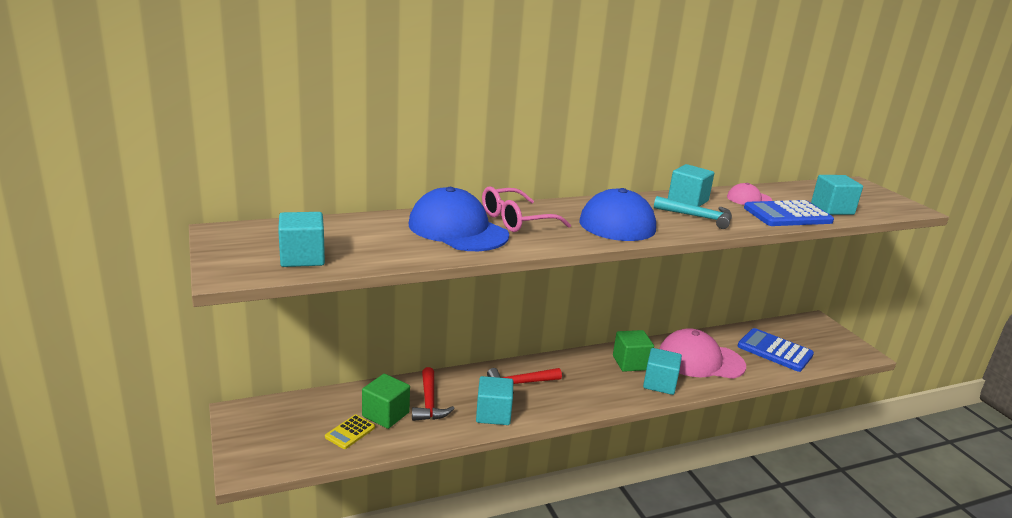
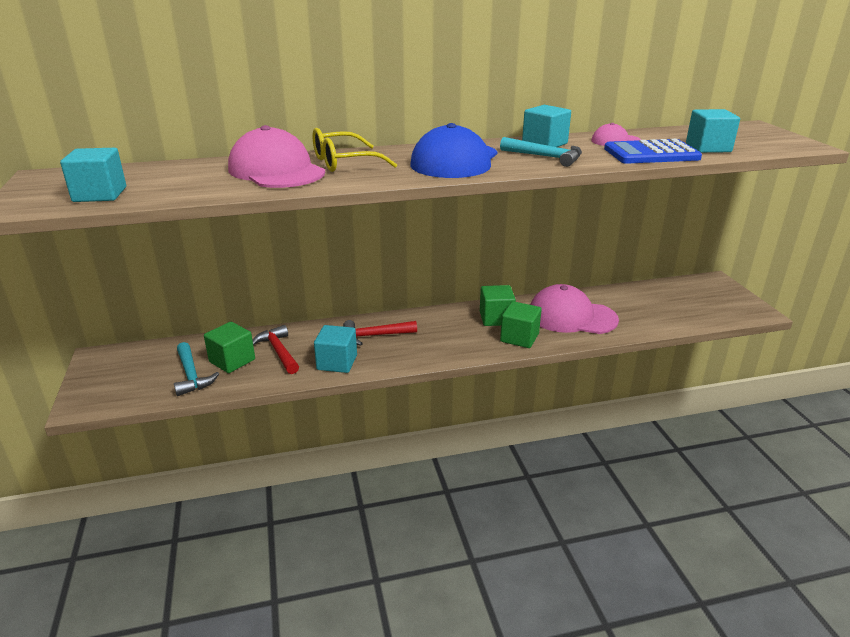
camera: 10 degrees right, 5 degrees up
(350, 432) = (191, 376): yellow calculator -> turquoise hammer
(429, 403) = (278, 351): red hammer -> red hammer turned 150 degrees clockwise
(457, 229) = (276, 171): blue cap -> pink cap
(516, 220) = (343, 162): pink glasses -> yellow glasses
(659, 383) = (519, 338): turquoise cube -> green cube
(774, 351) = (656, 308): blue calculator -> none

